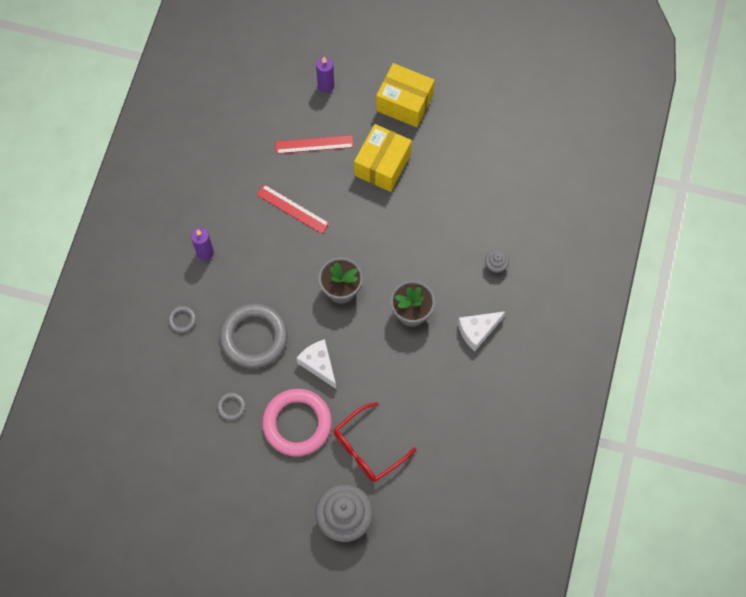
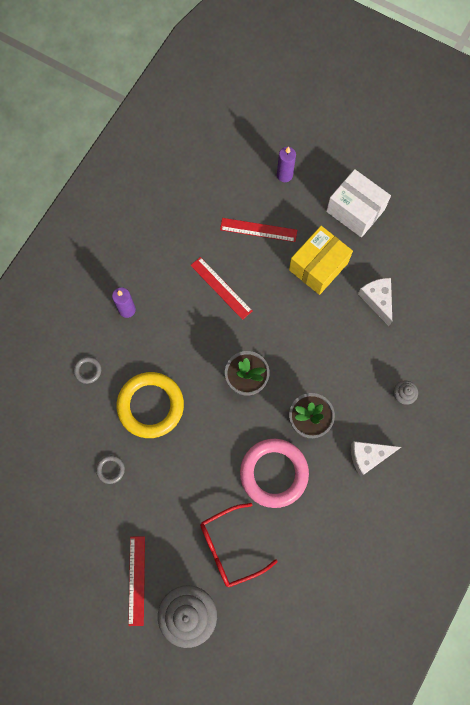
camera: 15 degrees right, 5 degrees up
(254, 337) = (150, 406): grey ring -> yellow ring
(285, 502) = (136, 580): none -> red ruler
(297, 423) = (169, 503): pink ring -> pink ring (274, 473)
(319, 364) = (205, 449): white cheese -> white cheese (377, 300)
(404, 103) = (355, 210): yellow box -> white box

